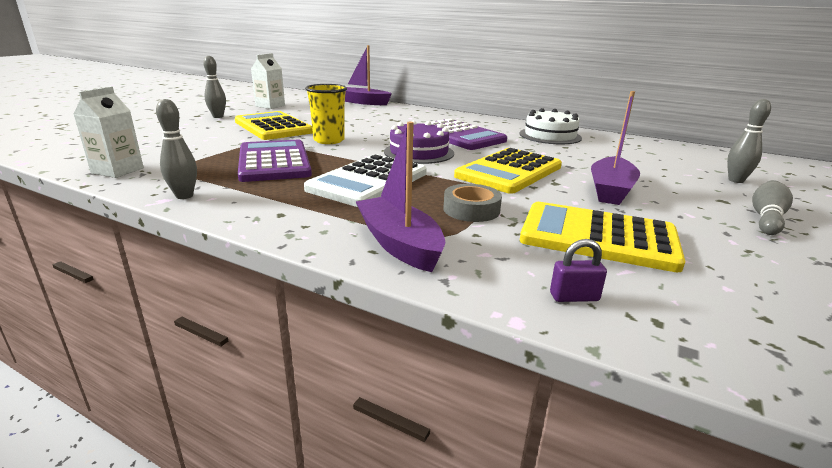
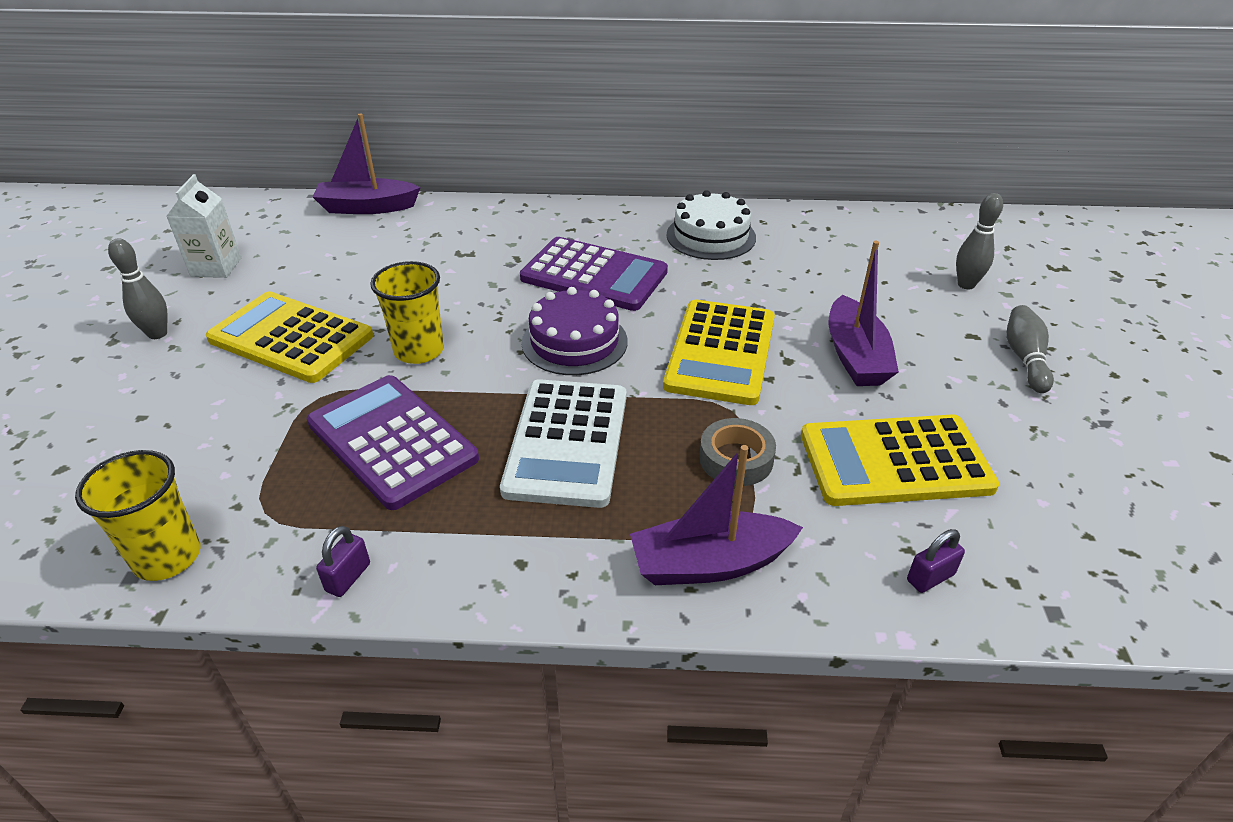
camera: 25 degrees left, 15 degrees up
(117, 171) = (167, 557): white carton -> yellow cup
(184, 196) = (348, 577): grey bowling pin -> purple padlock
(399, 244) = (710, 563): purple boat -> purple boat turned 45 degrees counterclockwise

